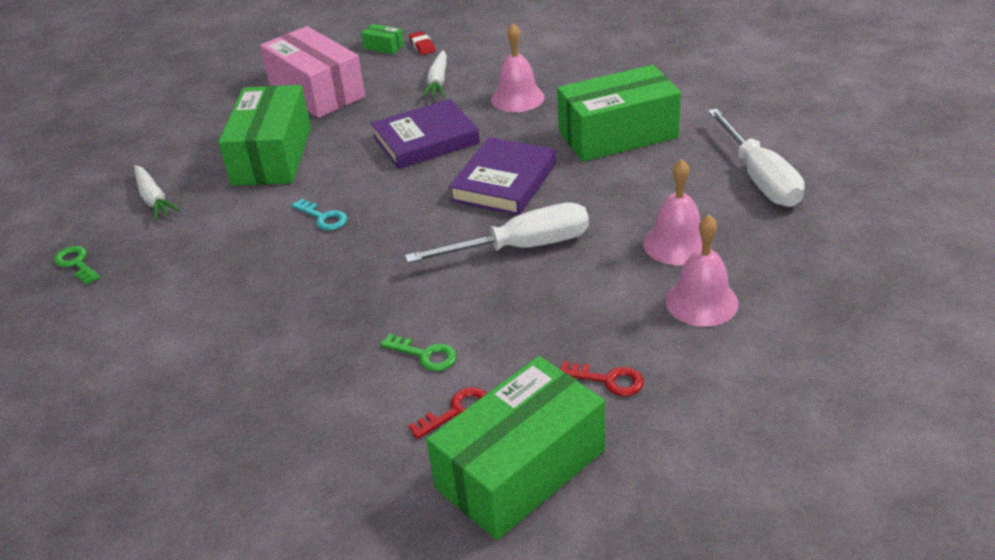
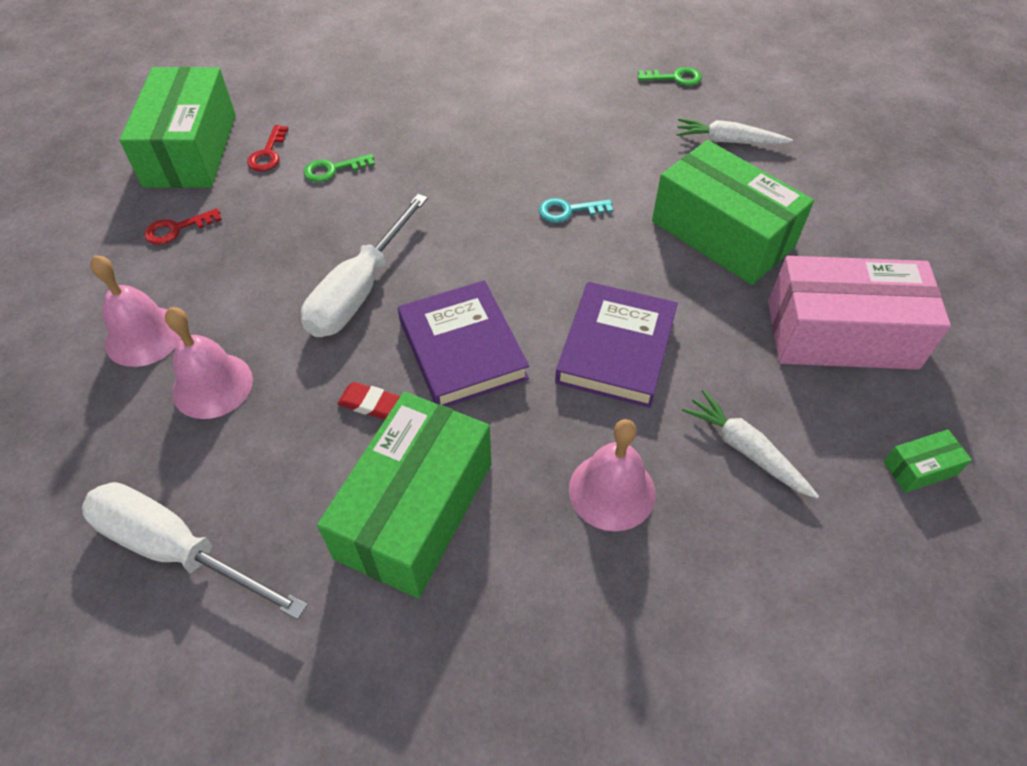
camera: 130 degrees right, 15 degrees up
(422, 46) = (879, 509): red eraser -> red eraser (369, 403)

